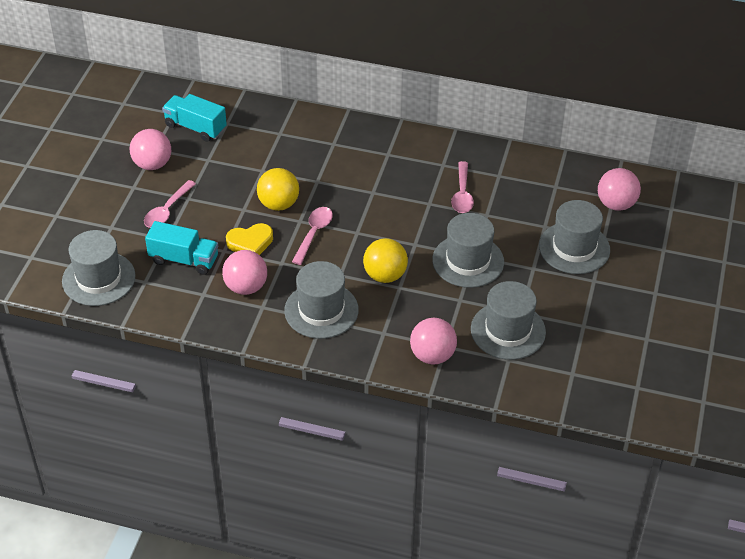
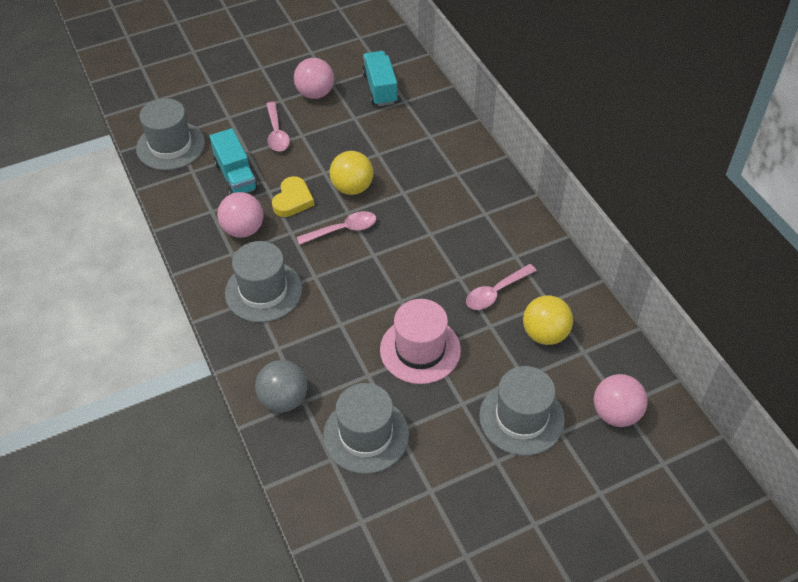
camera: 50 degrees right, 5 degrees up
(167, 210) = (277, 133): pink spoon -> pink spoon turned 90 degrees counterclockwise
(250, 243) = (293, 200): yellow heart -> yellow heart turned 105 degrees counterclockwise
(385, 275) = (344, 305): yellow ball -> yellow ball (545, 334)
(432, 355) = (283, 399): pink ball -> grey ball
(468, 261) = (420, 350): grey hat -> pink hat

